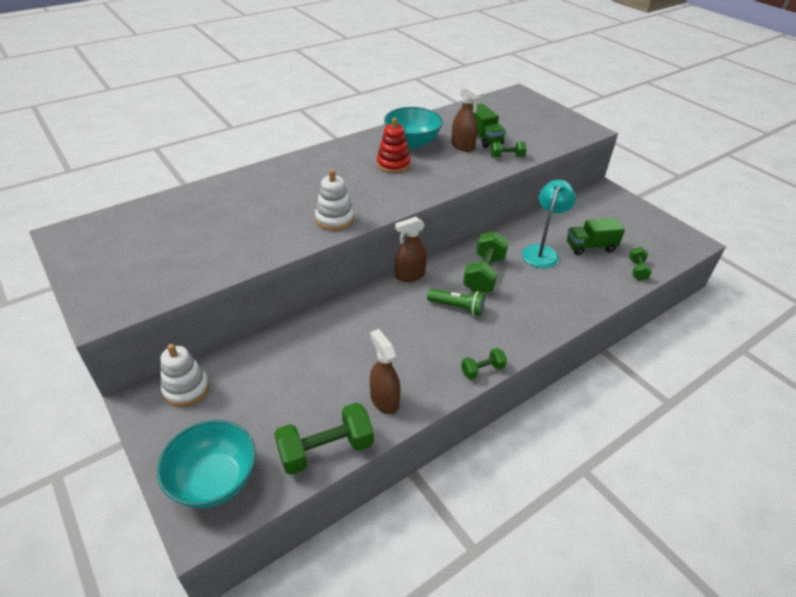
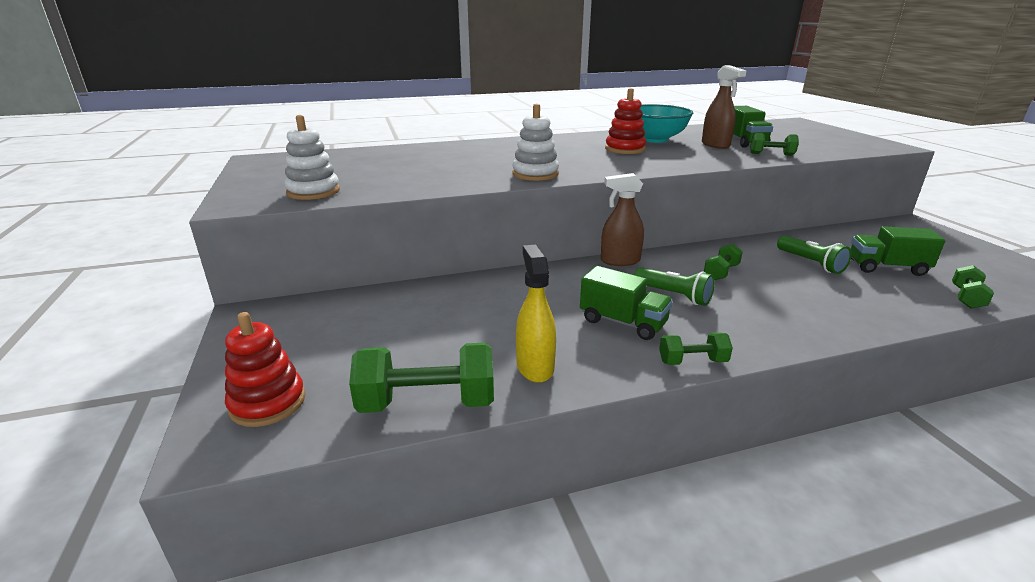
camera: 20 degrees right, 15 degrees down
(186, 389) = (302, 313): white stacking toy -> white stacking toy (313, 192)
(214, 480) = (268, 403): turquoise bowl -> red stacking toy
(384, 400) = (535, 367): brown spray bottle -> yellow spray bottle
(429, 343) = (622, 322): none -> green truck
(484, 274) = (721, 272): green dumbbell -> green dumbbell, size x0.54
(542, 251) = (810, 263): turquoise lamp -> green flashlight

